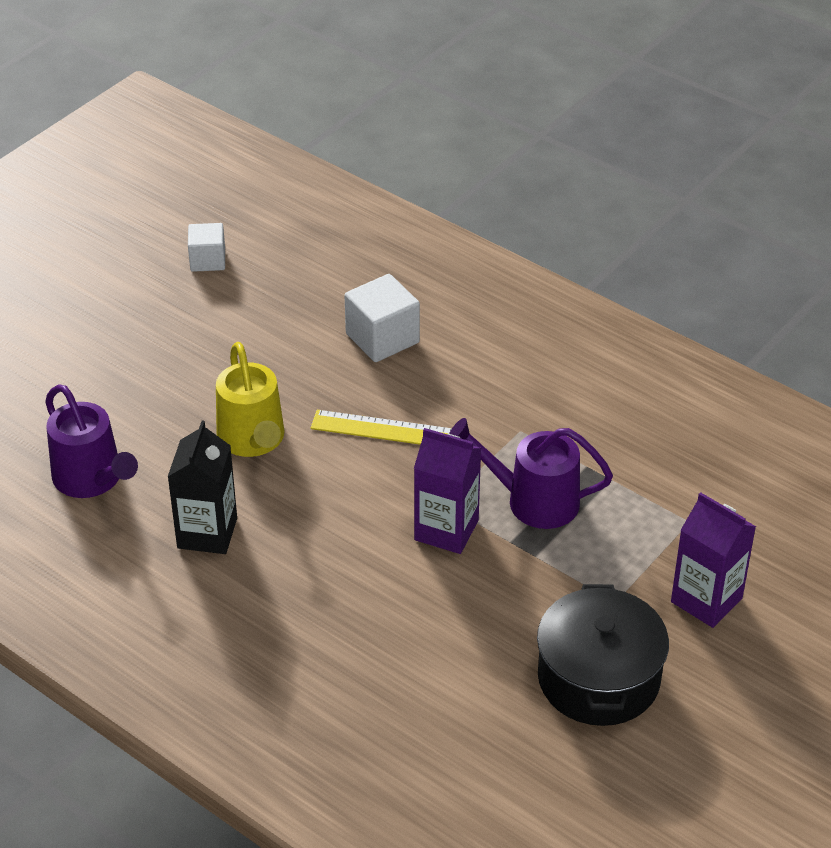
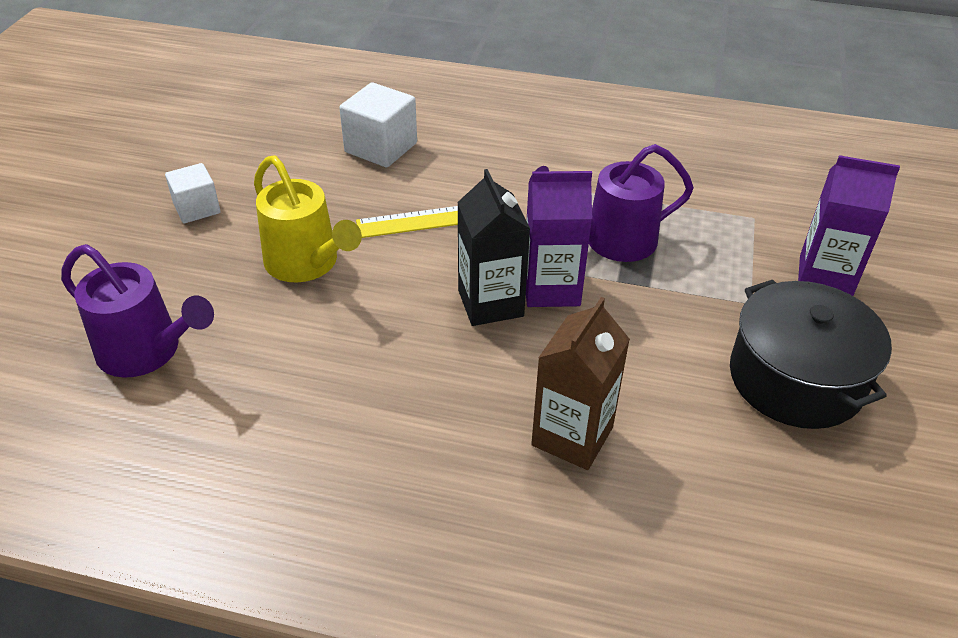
camera: 25 degrees left, 0 degrees up
(207, 533) = (308, 367): black carton -> black carton (490, 303)
(208, 260) = (176, 127): white cube -> white cube (197, 208)
(378, 658) = (572, 436): none -> brown carton

